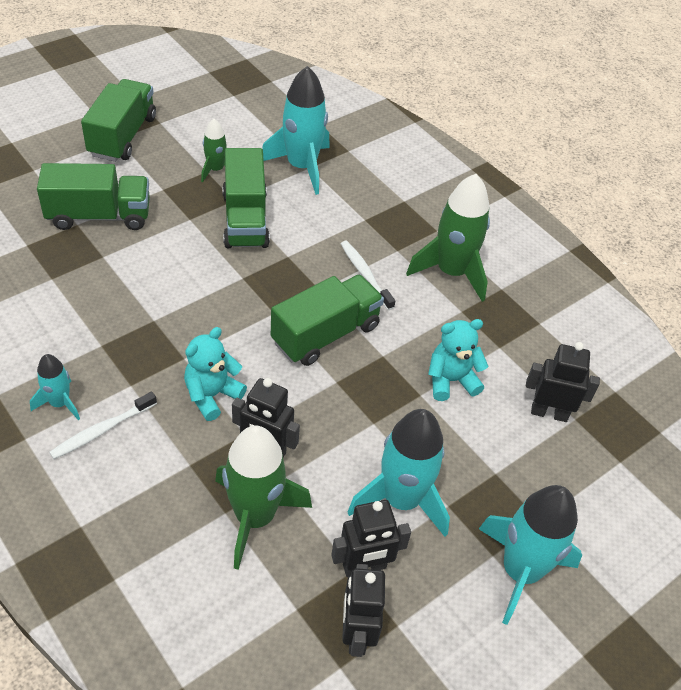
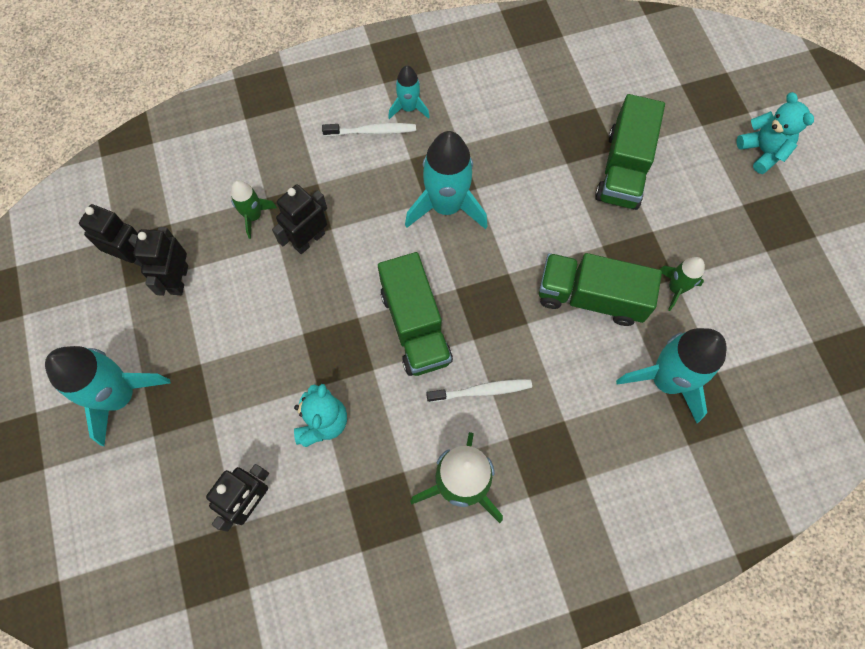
camera: 115 degrees right, 20 degrees up
(102, 430) = (372, 131): white toothbrush -> white toothbrush turned 105 degrees clockwise
(122, 136) = (746, 210): green truck -> none
(212, 395) = (378, 214): turquoise teddy bear -> turquoise teddy bear (762, 151)
(255, 517) = (253, 216): green rocket -> green rocket, size x0.53
(401, 500) = (221, 328): turquoise rocket -> turquoise rocket (446, 206)

